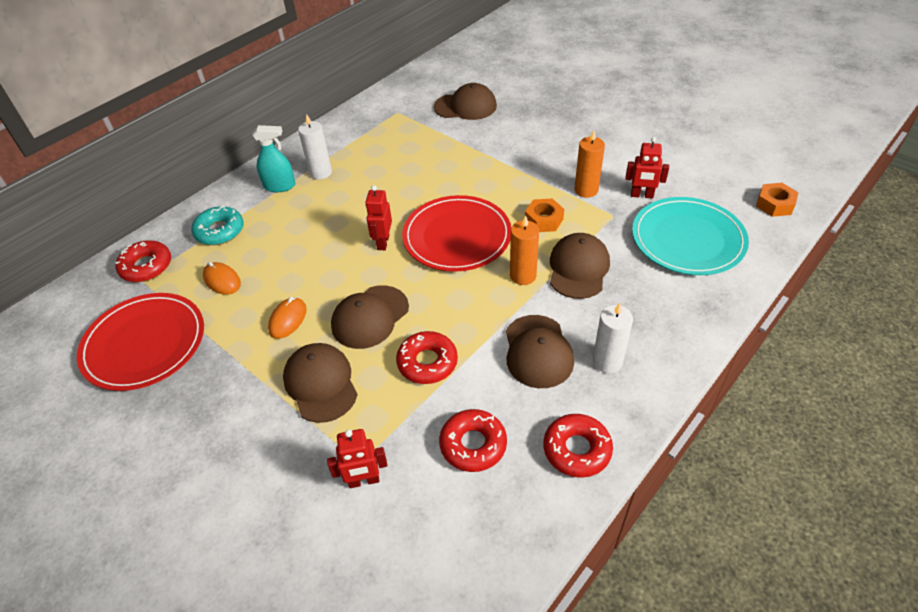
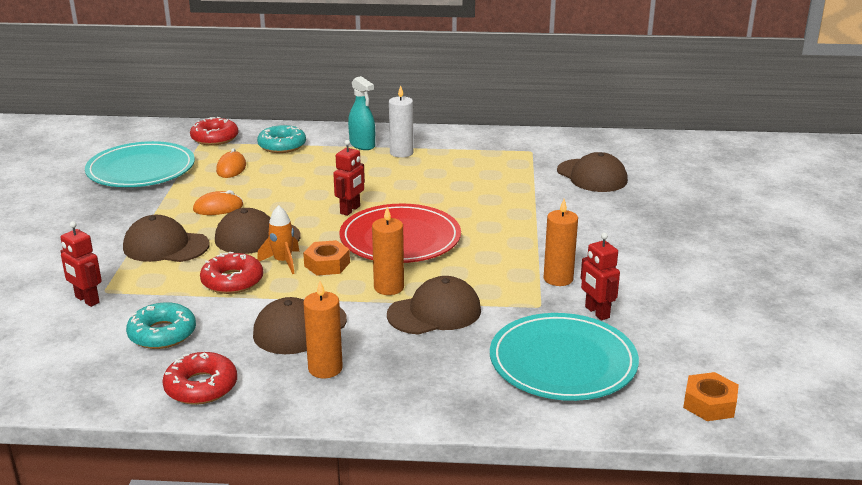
camera: 50 degrees right, 20 degrees down
(144, 344) = (141, 169): red plate -> turquoise plate
(321, 384) = (166, 246): brown cap -> brown cap turned 105 degrees counterclockwise
(383, 242) = (350, 210): red robot -> red robot turned 150 degrees clockwise
(427, 318) = (283, 262): none -> orange rocket
(473, 445) = (162, 334): red donut -> turquoise donut
(544, 220) = (480, 272): orange nut -> orange nut (327, 264)
(607, 361) = (325, 368): white candle -> orange candle

